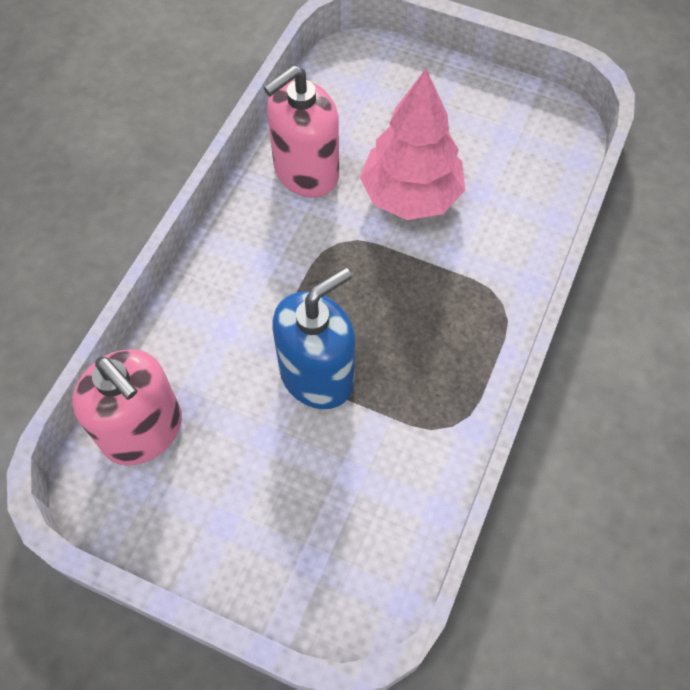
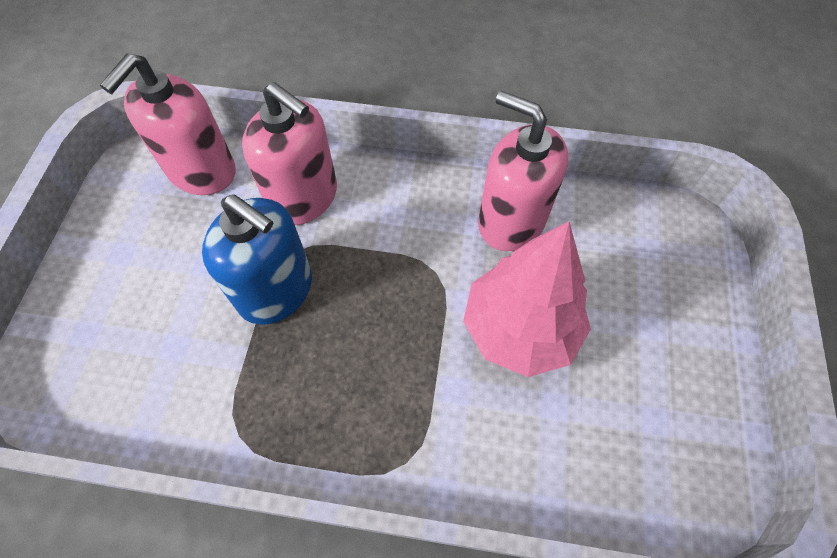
camera: 75 degrees right, 0 degrees up
(217, 335) = (303, 197): none -> pink soap dispenser

